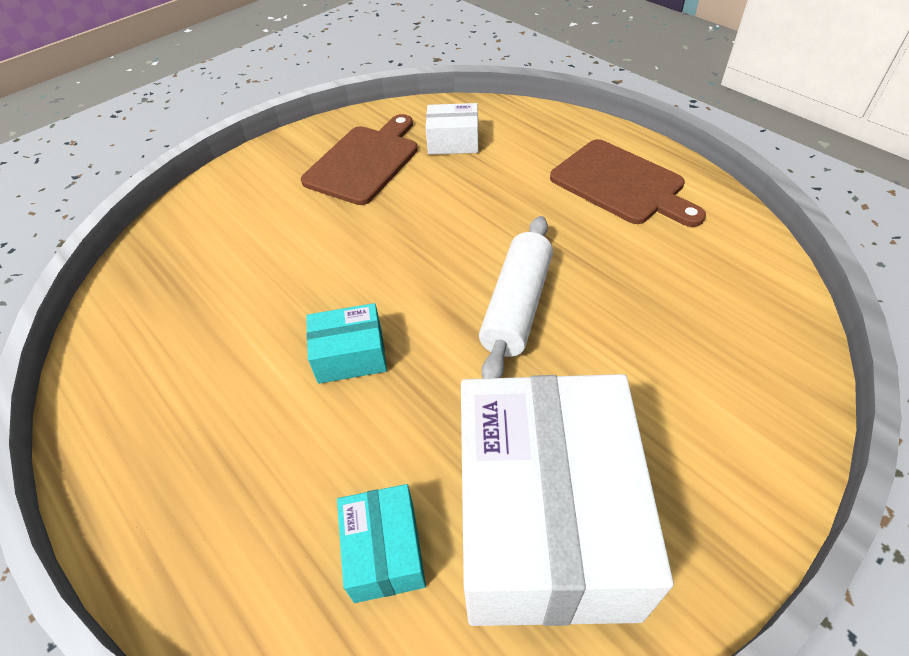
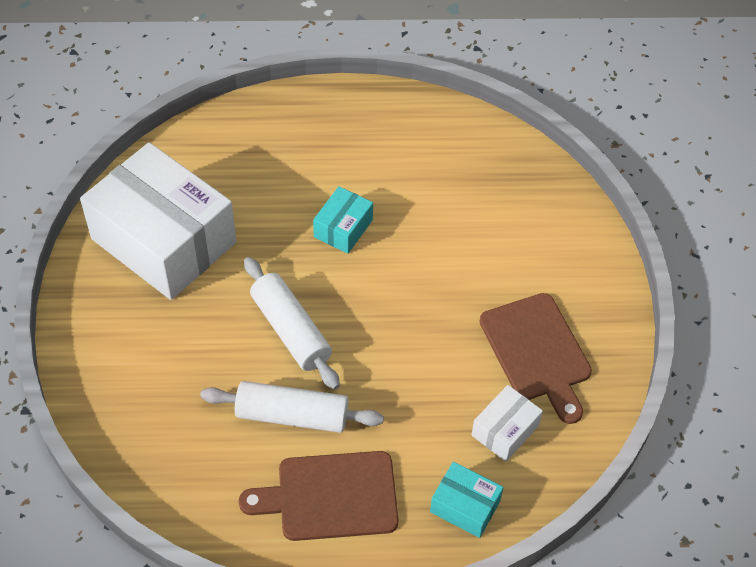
camera: 125 degrees right, 5 degrees up
(384, 551) = (217, 177): turquoise box -> turquoise box (465, 506)
(593, 246) = (292, 415): none -> white rolling pin

